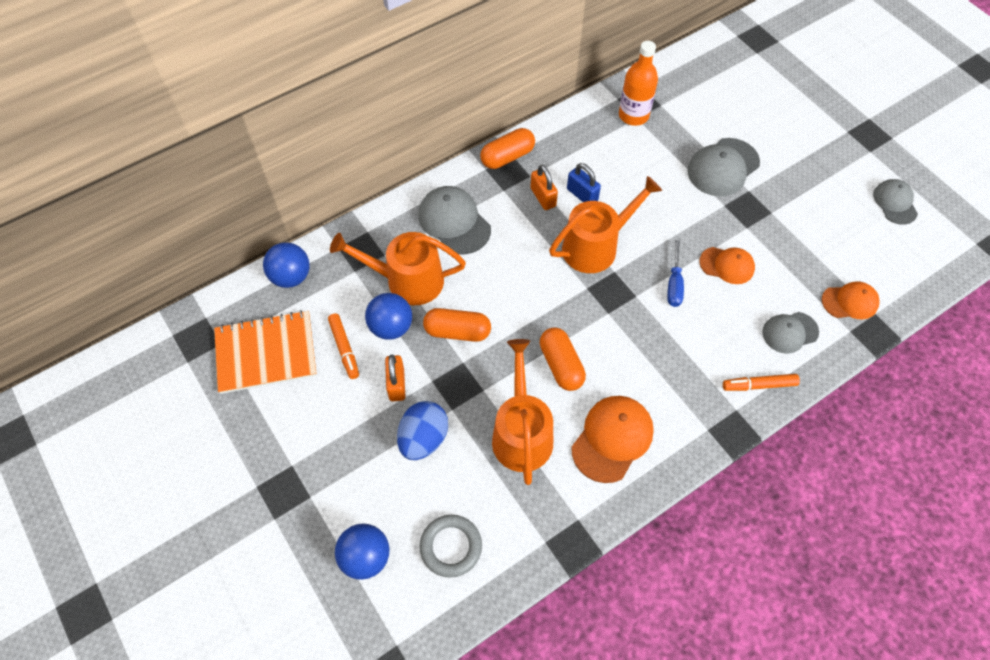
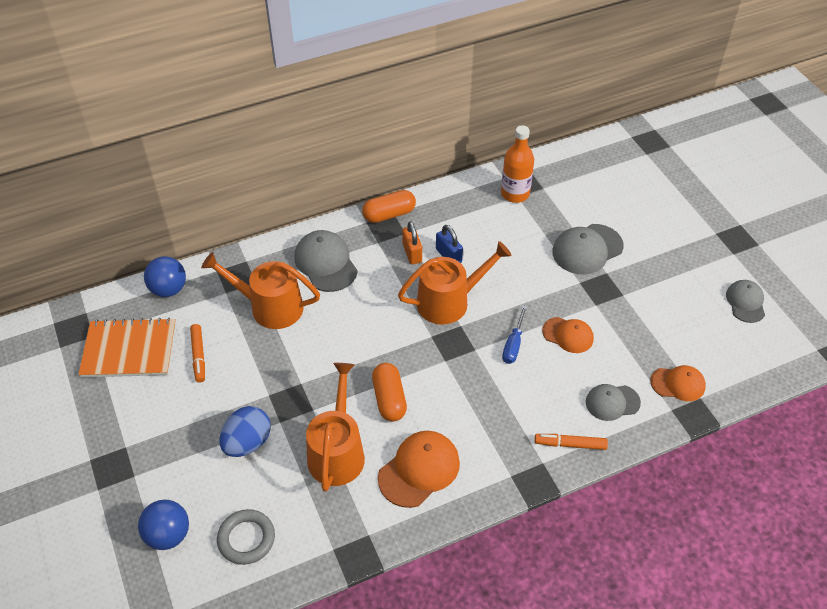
camera: 10 degrees right, 10 degrees down
(391, 327) = (245, 344): blue ball -> none
(396, 384) = (236, 393): orange padlock -> none
(457, 331) = (303, 356): orange capsule -> none

